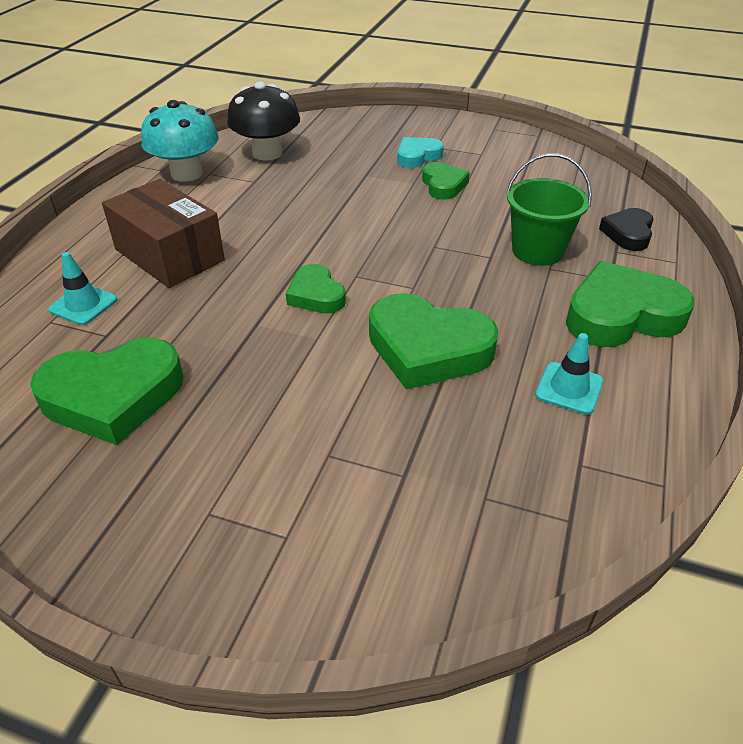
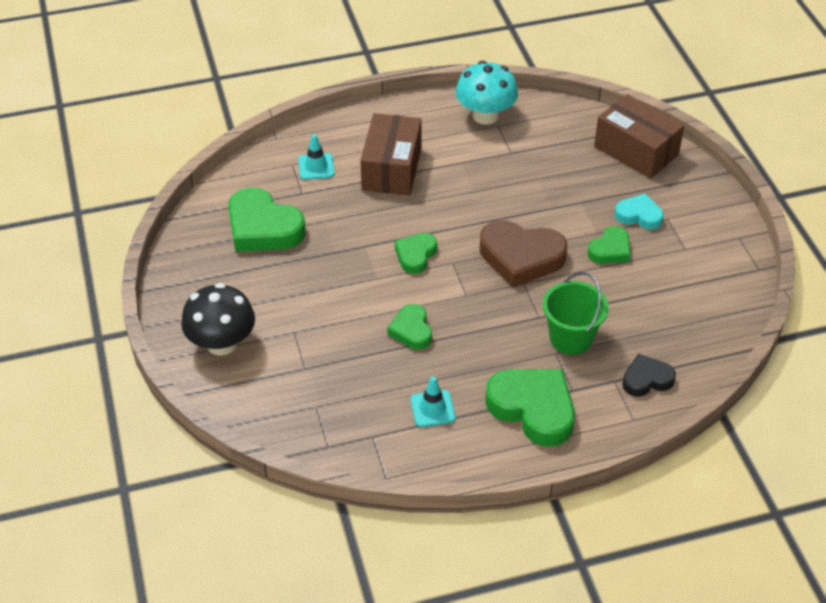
camera: 55 degrees right, 5 degrees up
(267, 153) = (554, 136): black mushroom -> black mushroom (222, 343)
(340, 128) = (636, 151): none -> brown box
(398, 233) = (521, 257): none -> brown heart
(428, 349) = (411, 330): green heart -> green heart, size x0.56

